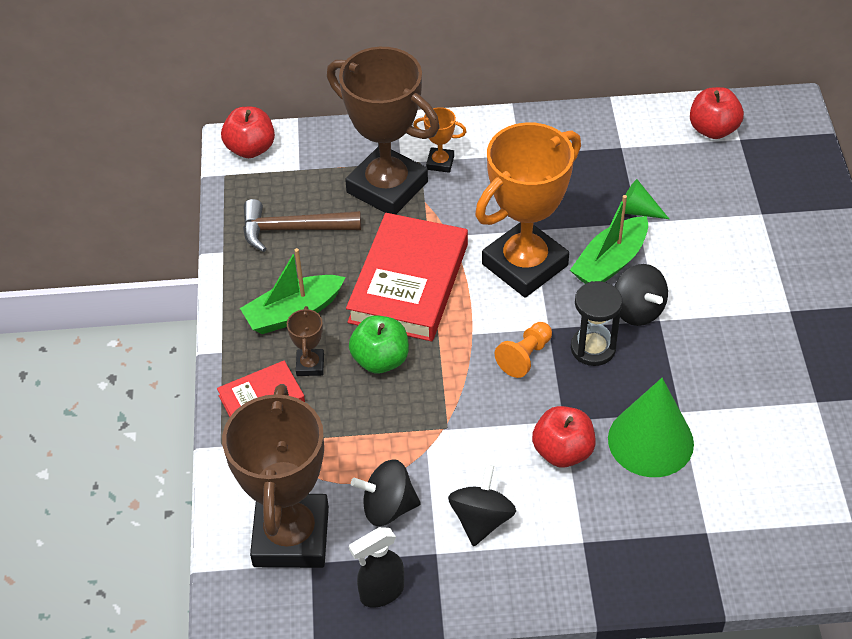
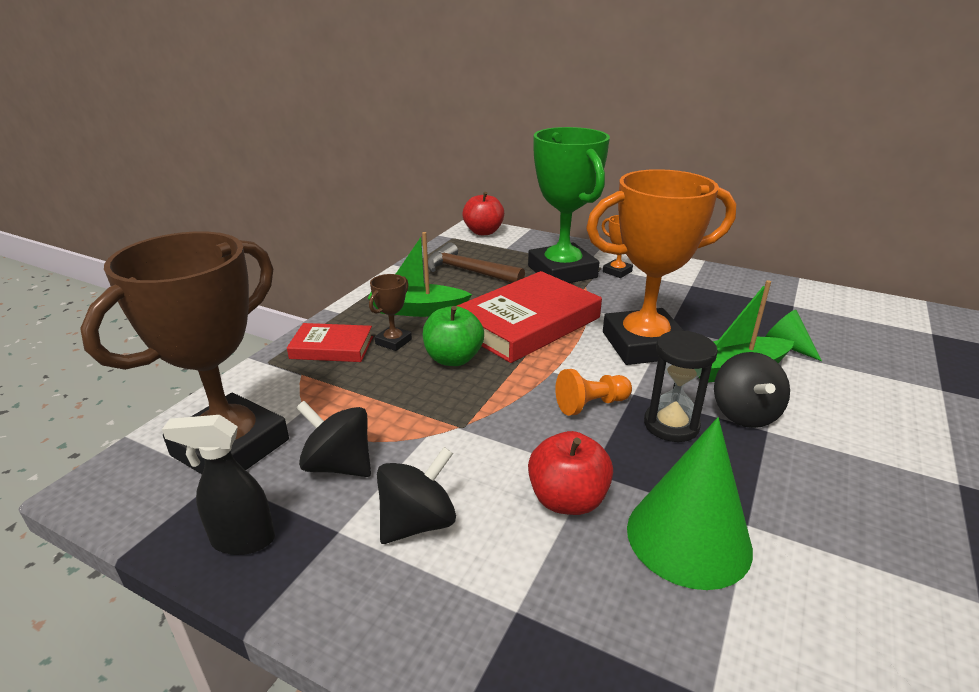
camera: 30 degrees right, 20 degrees down
(387, 187) = (562, 272): brown trophy -> green trophy
(713, 129) = (901, 319): red apple -> none

